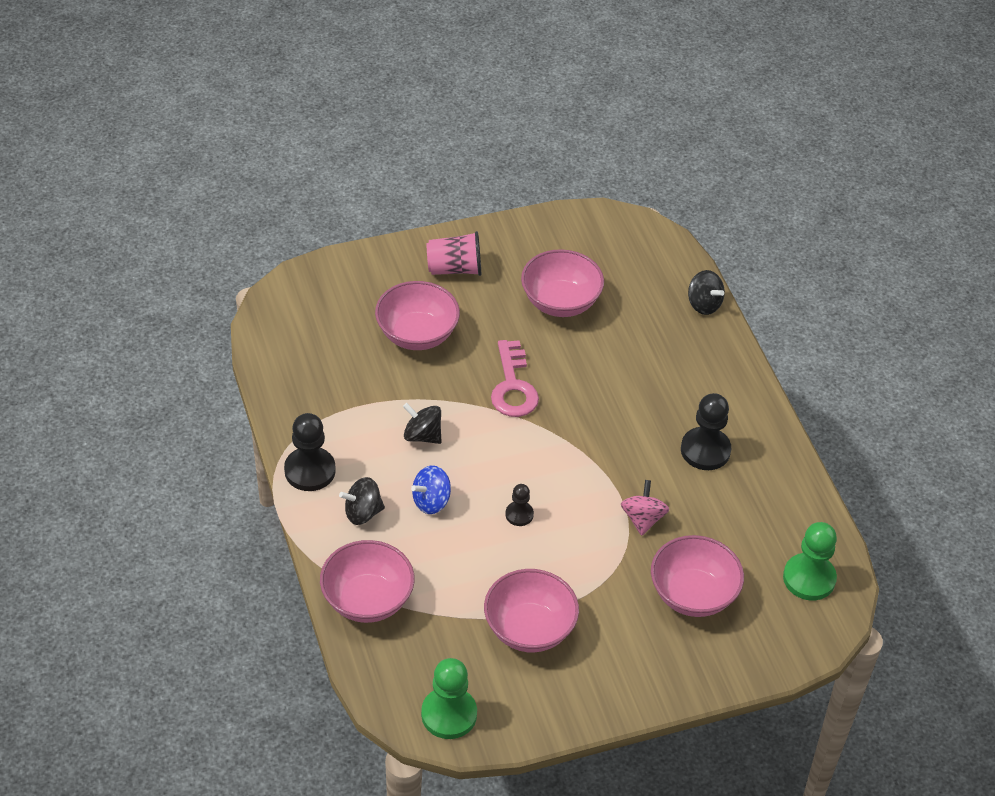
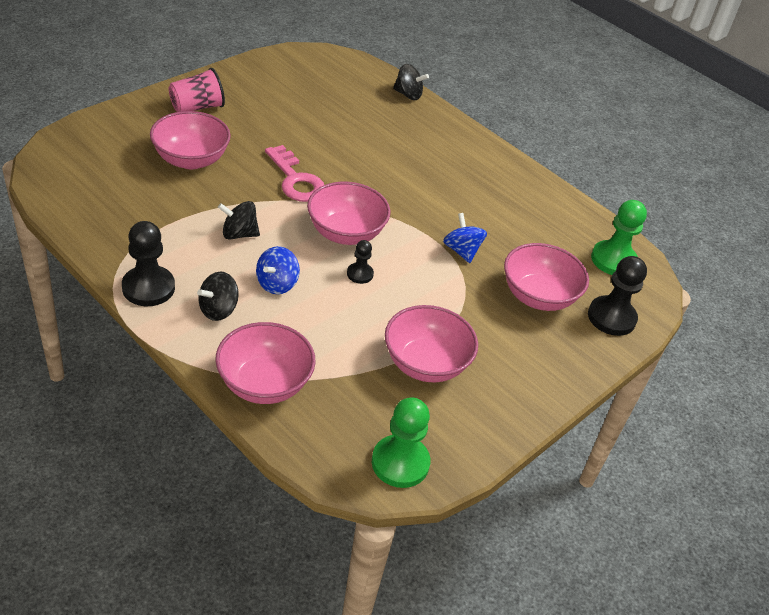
camera: 30 degrees left, 5 degrees down
(560, 302) = (298, 114): pink bowl -> pink bowl (345, 233)
(643, 519) = (462, 251): pink spinning top -> blue spinning top
(705, 450) = (475, 190): black pawn -> black pawn (611, 317)

